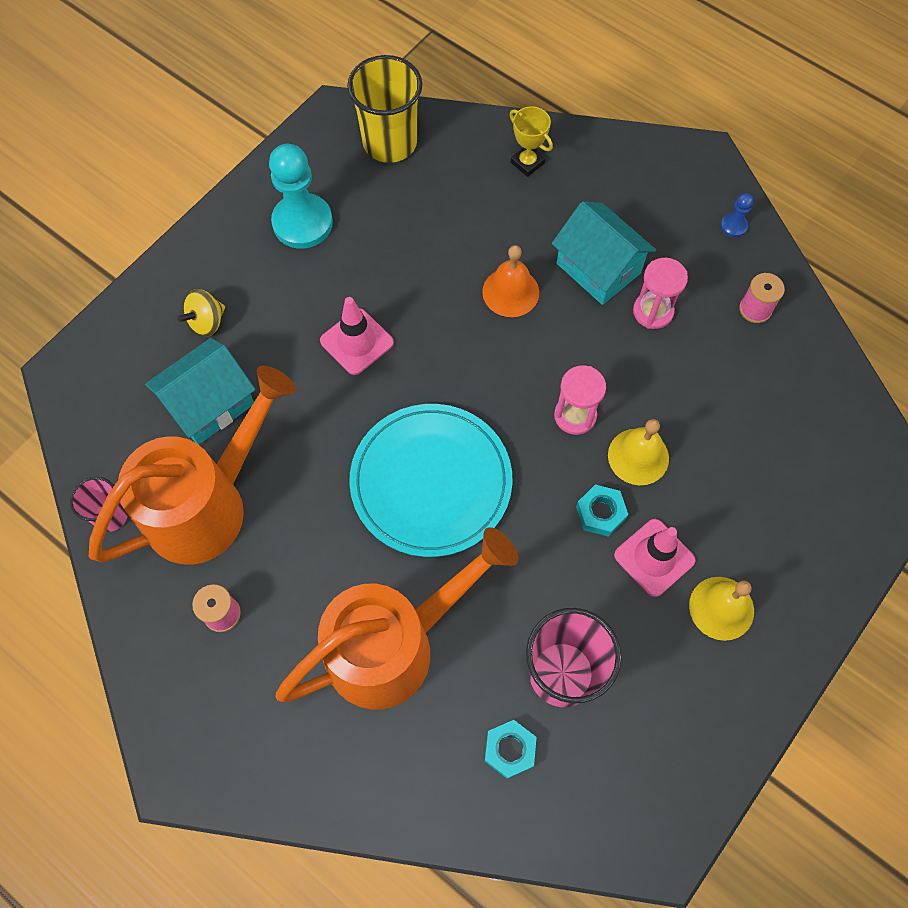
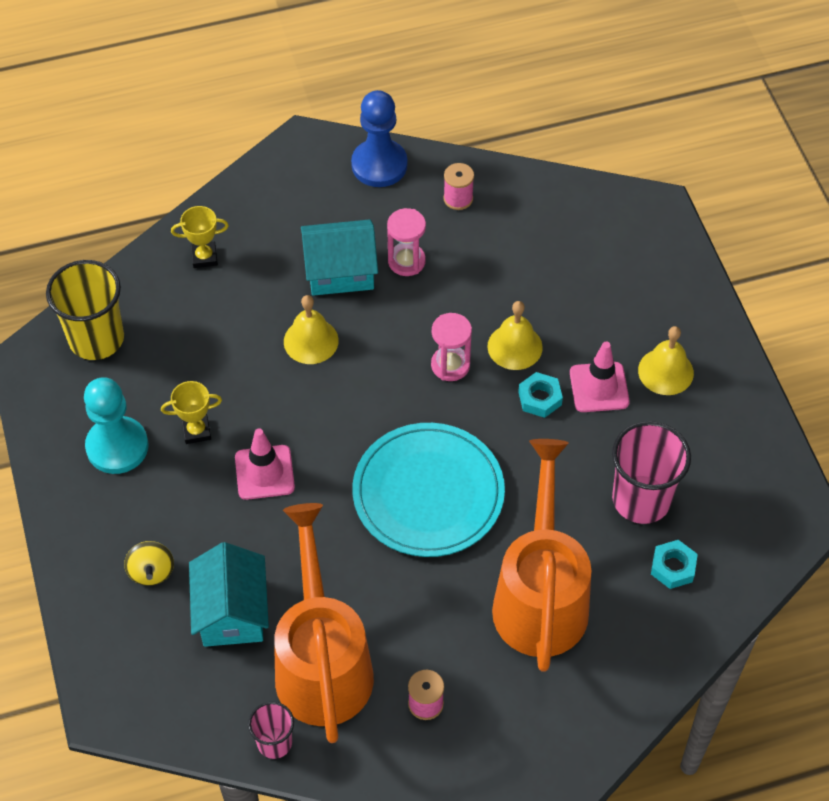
camera: 55 degrees left, 10 degrees down
(358, 267) = (196, 431): none -> yellow trophy
(510, 292) = (311, 341): orange bell -> yellow bell
(733, 226) = (379, 165): blue pawn -> blue pawn, size x2.27

